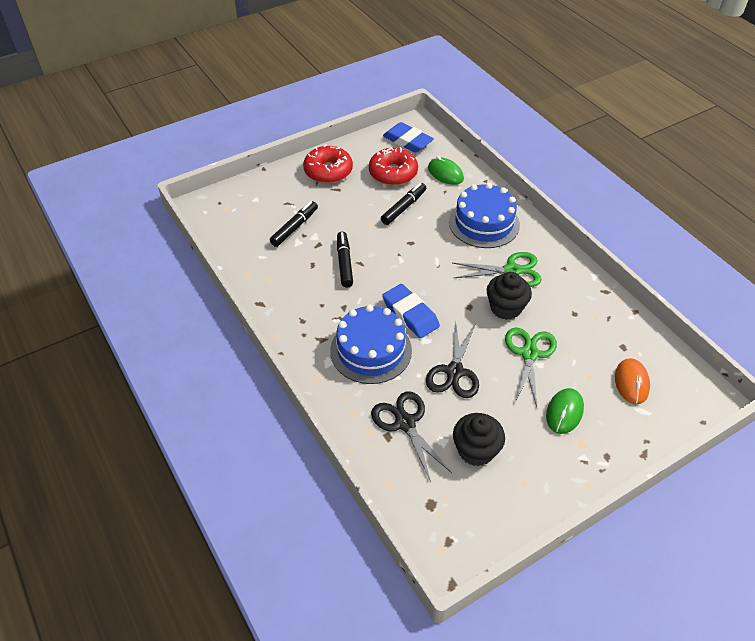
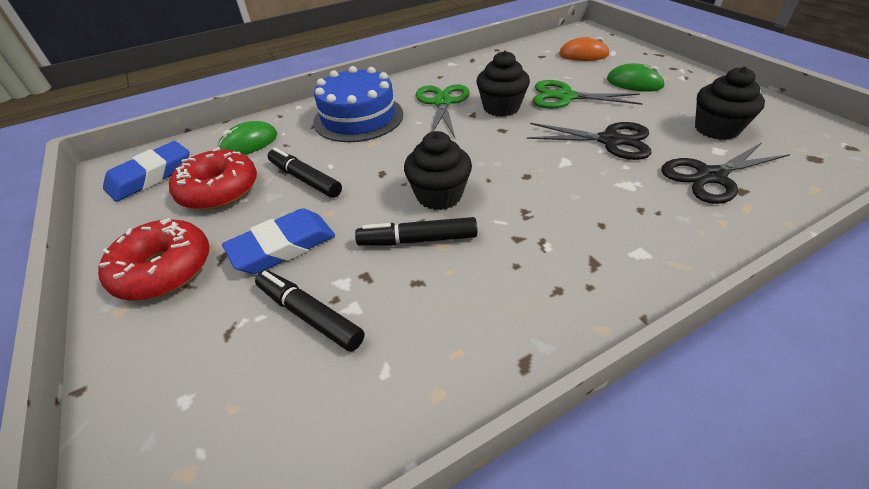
camera: 85 degrees left, 5 degrees down
(371, 350) = (599, 207): blue cake -> none
(385, 271) = (439, 195): none -> black cupcake
(410, 314) = (522, 173): blue eraser -> blue eraser (283, 246)

